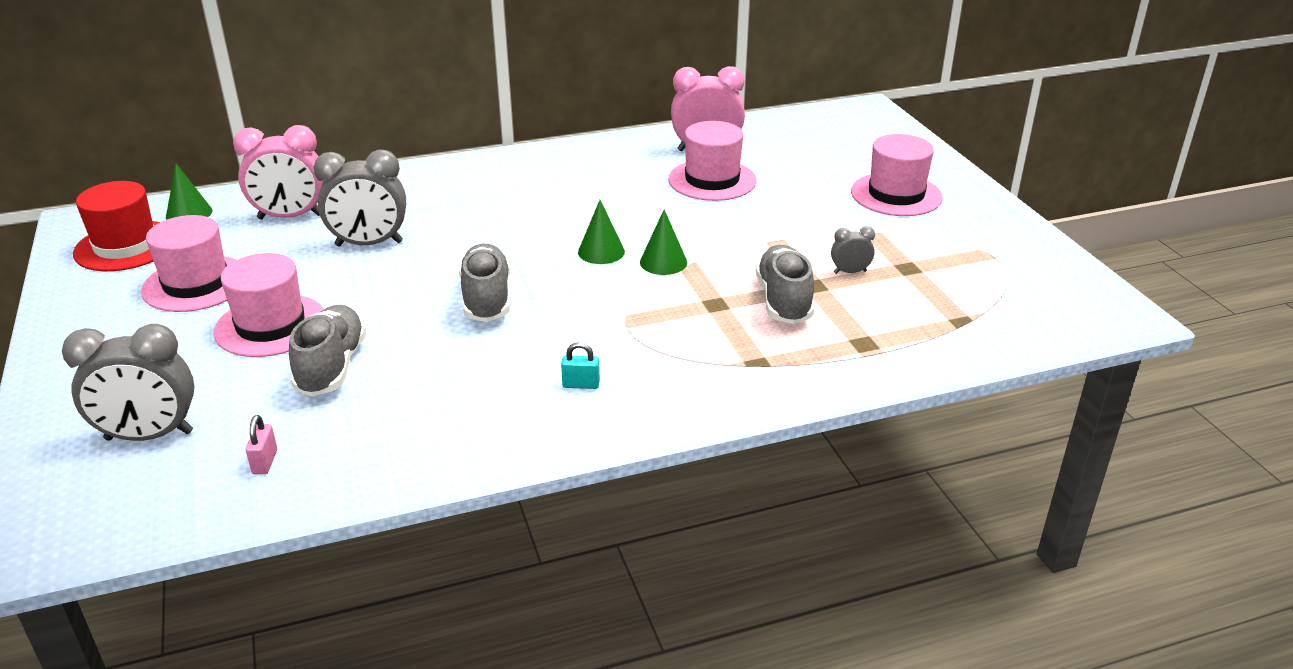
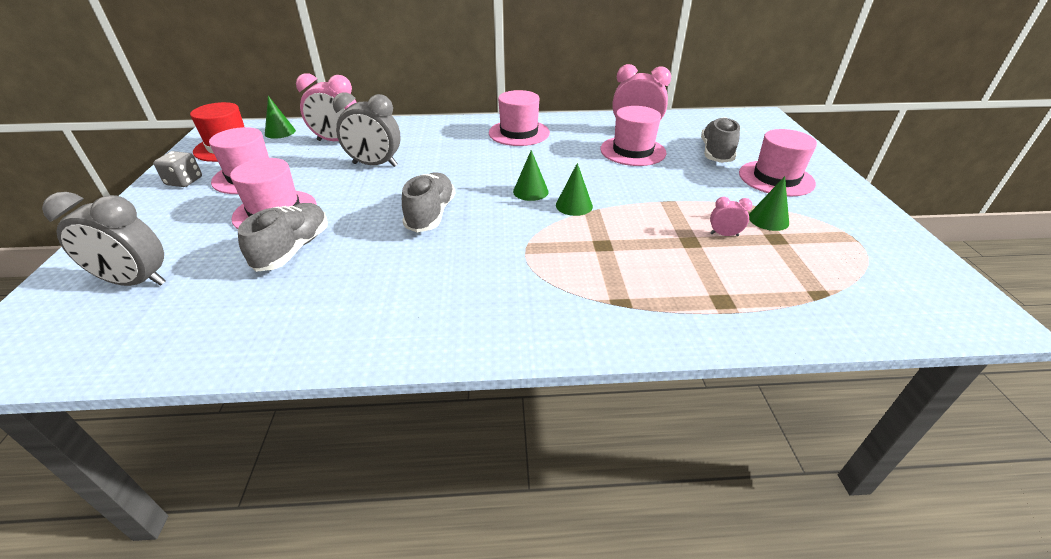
camera: 15 degrees right, 5 degrees up
(100, 304) = (184, 181): none -> grey dice
(265, 462) = (194, 320): pink padlock -> none
(548, 172) = (519, 133): none -> pink hat
(581, 385) = (466, 297): turquoise padlock -> none
(784, 300) = (661, 250): grey shoe -> grey shoe (716, 153)
(850, 272) = (724, 234): grey clock -> pink clock
(896, 247) = (768, 220): none -> green cone

